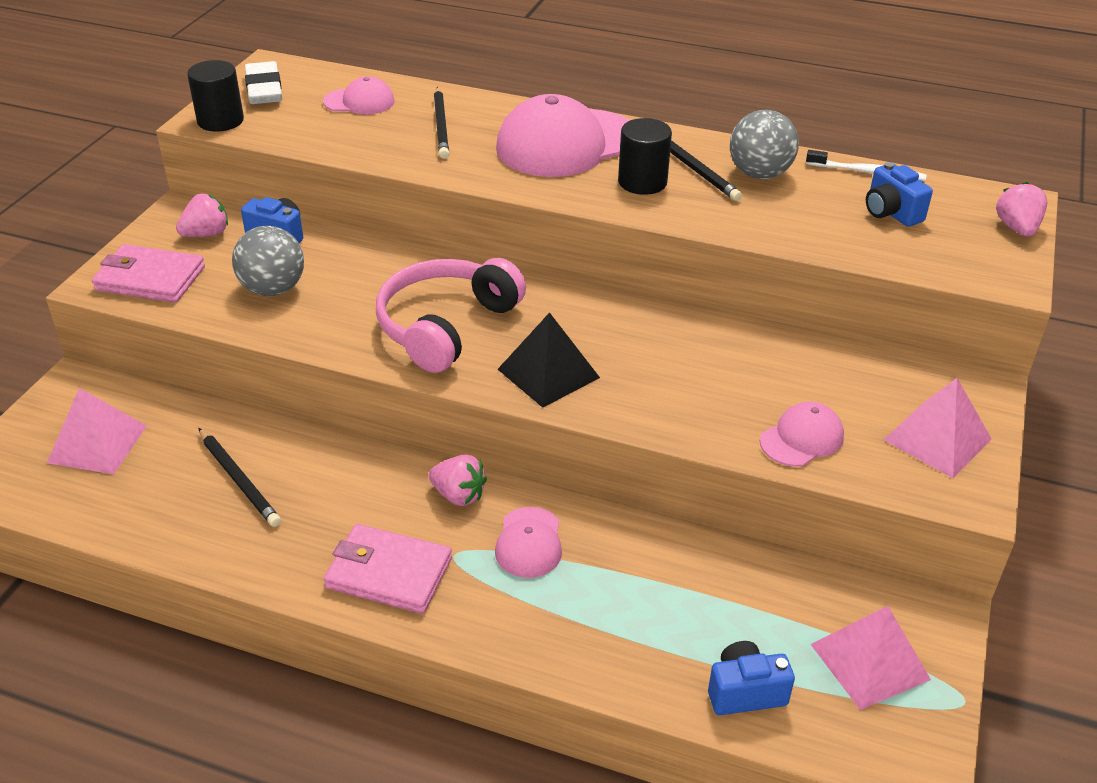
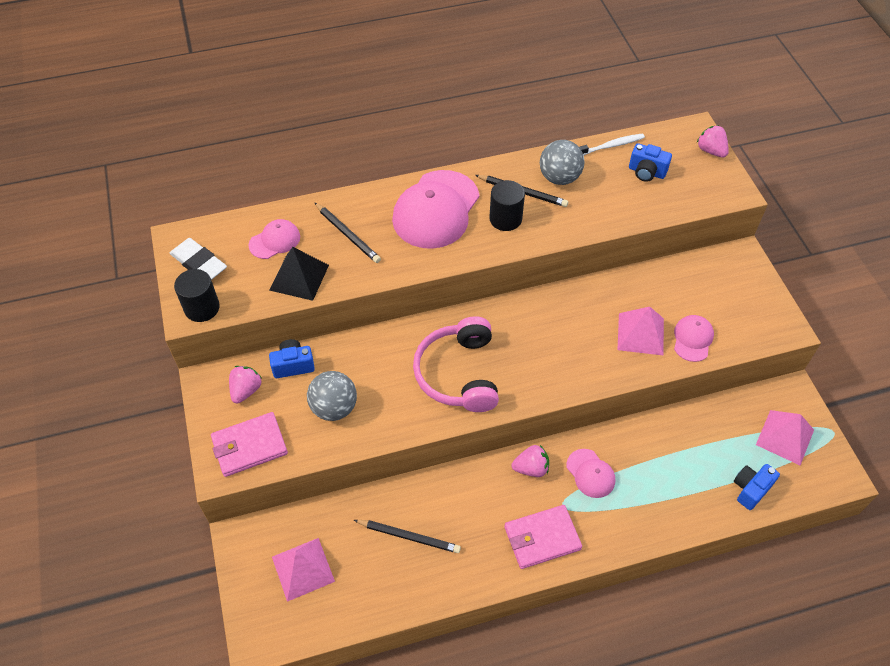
camera: 35 degrees left, 15 degrees up
(548, 373) = (541, 373): black pyramid -> black pyramid (299, 277)
(937, 439) = (748, 301): pink pyramid -> pink pyramid (640, 333)

